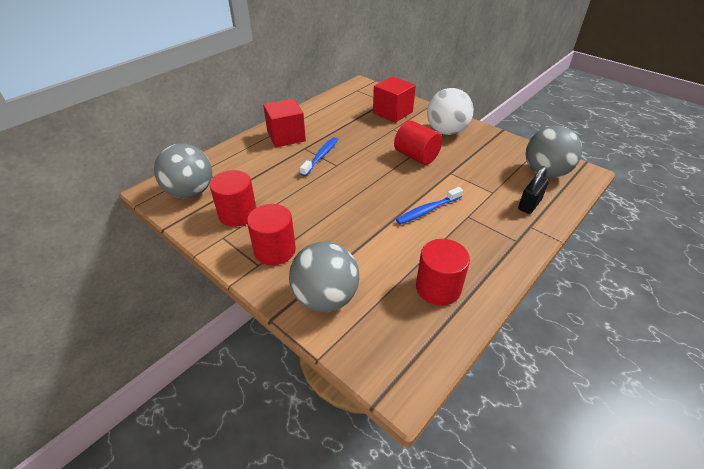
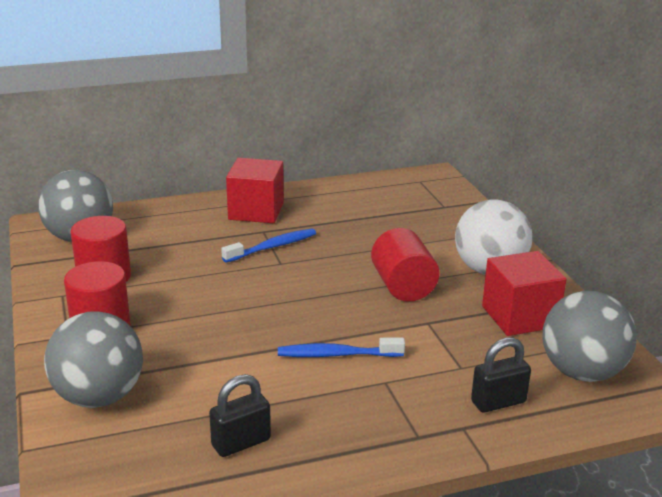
camera: 30 degrees right, 15 degrees down
(392, 112) = (437, 223): red cube -> red cube (519, 316)
(438, 288) = (241, 443): red cylinder -> black padlock

